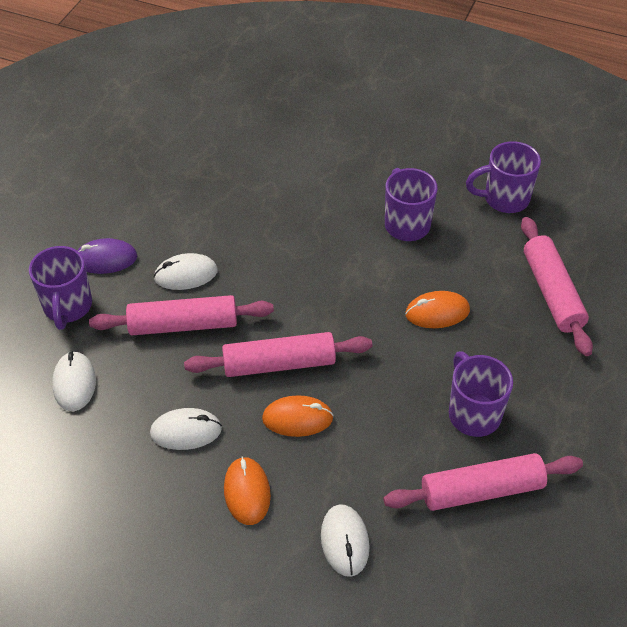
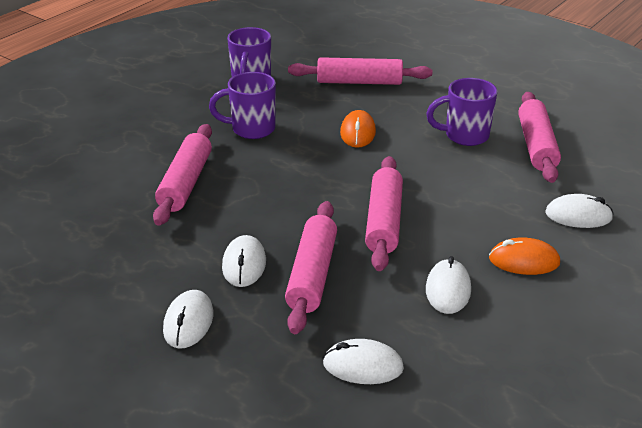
camera: 75 degrees left, 15 degrees down
(67, 307) = (247, 361): purple mug -> none
(105, 259) = (188, 322): purple mouse -> white mouse
(293, 203) = (186, 183): none -> pink rolling pin
(297, 418) = (449, 220): orange mouse -> none

